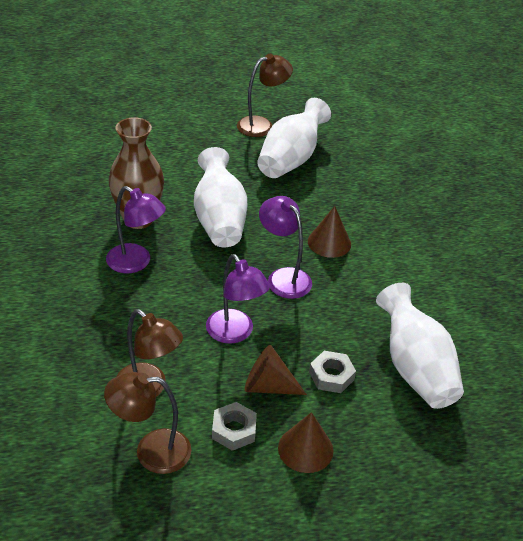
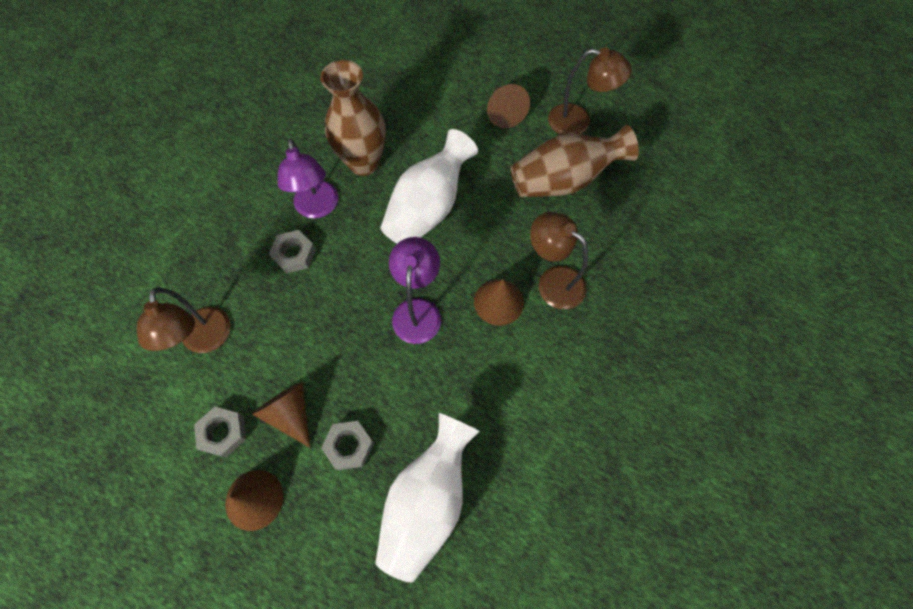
camera: 45 degrees right, 25 degrees up
(151, 451) = (151, 400): brown lamp -> brown lamp (553, 281)
(153, 299) = (294, 254): none -> grey nut
(206, 143) = (504, 113): none -> brown cone
(235, 333) = (319, 338): purple lamp -> none
(291, 159) = (563, 180): white vase -> brown vase

